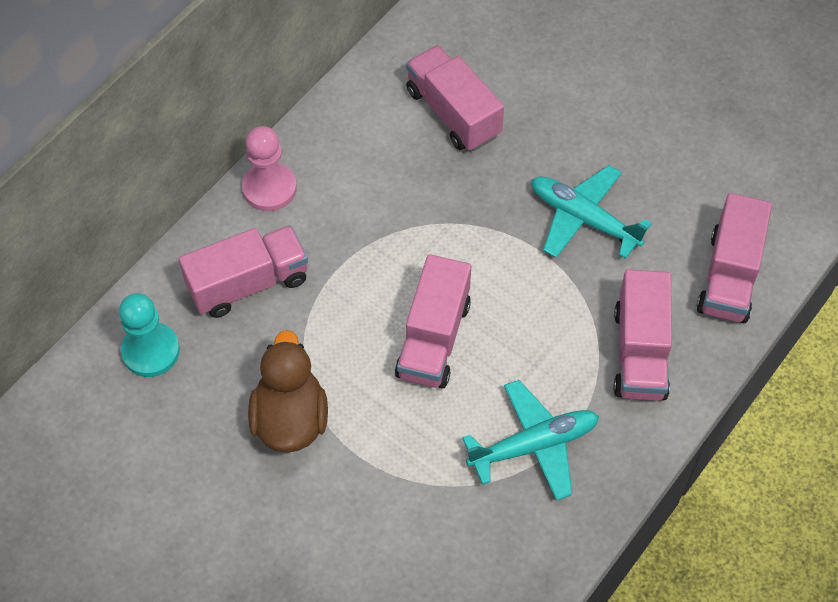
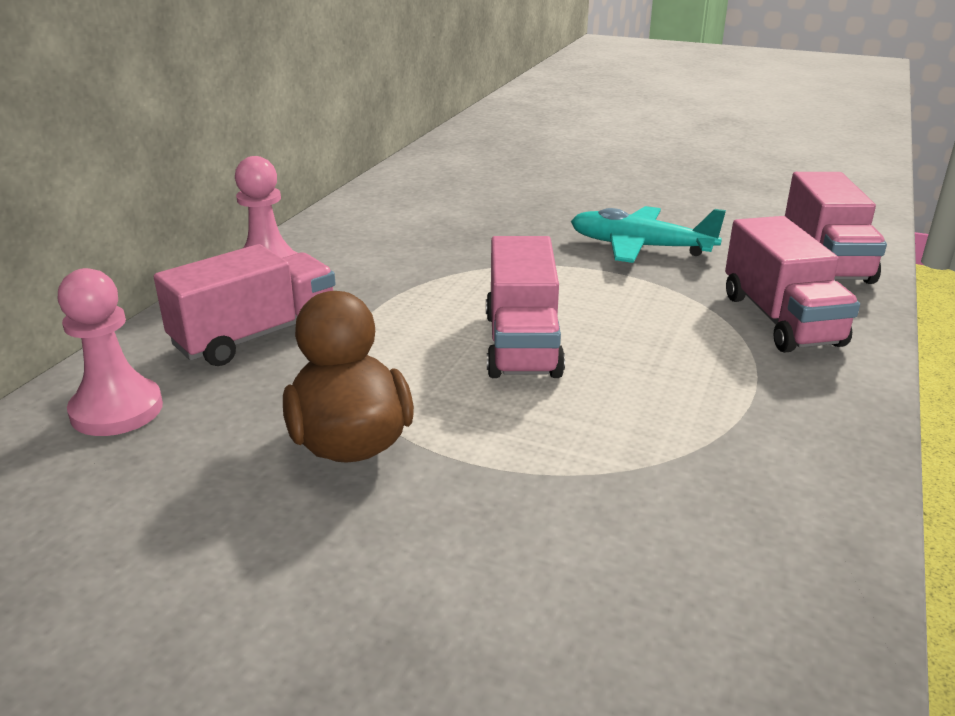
camera: 15 degrees left, 30 degrees down
(151, 351) = (117, 410): turquoise pawn -> pink pawn
(453, 113) = (460, 208): pink truck -> none
(534, 445) = (716, 410): turquoise plane -> none

